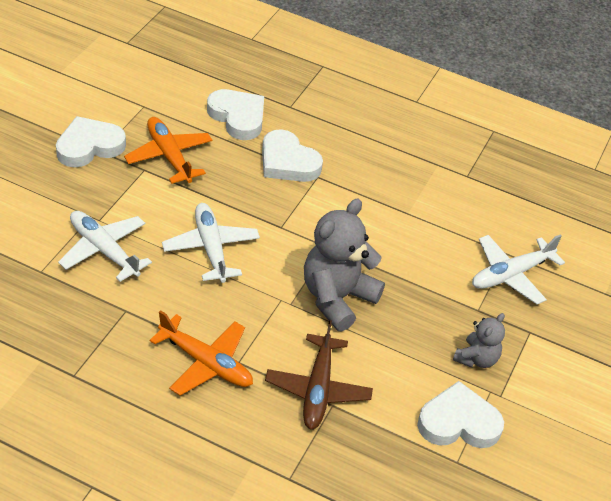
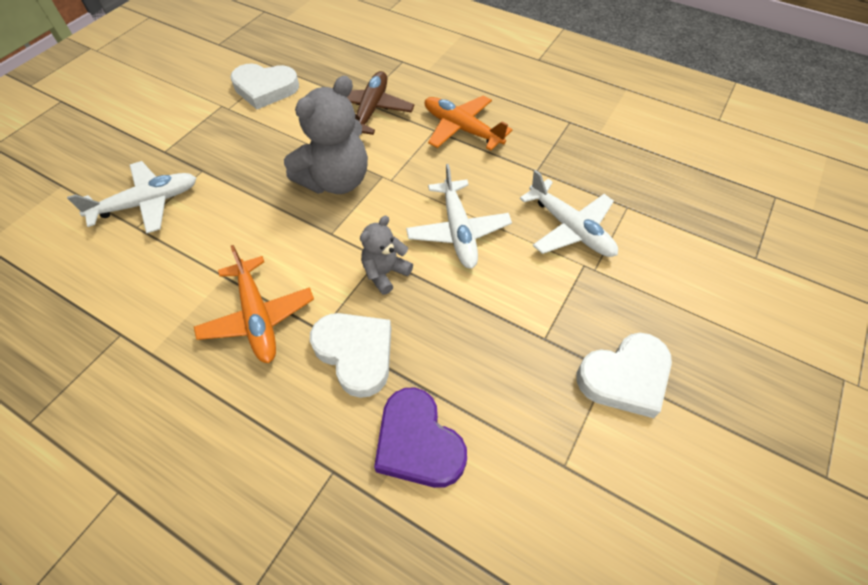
camera: 170 degrees left, 10 degrees up
(169, 156) = (514, 361): orange plane -> orange plane (257, 317)
(238, 117) = (418, 443): white heart -> purple heart
(476, 358) = (226, 130): grey teddy bear -> grey teddy bear (385, 273)

